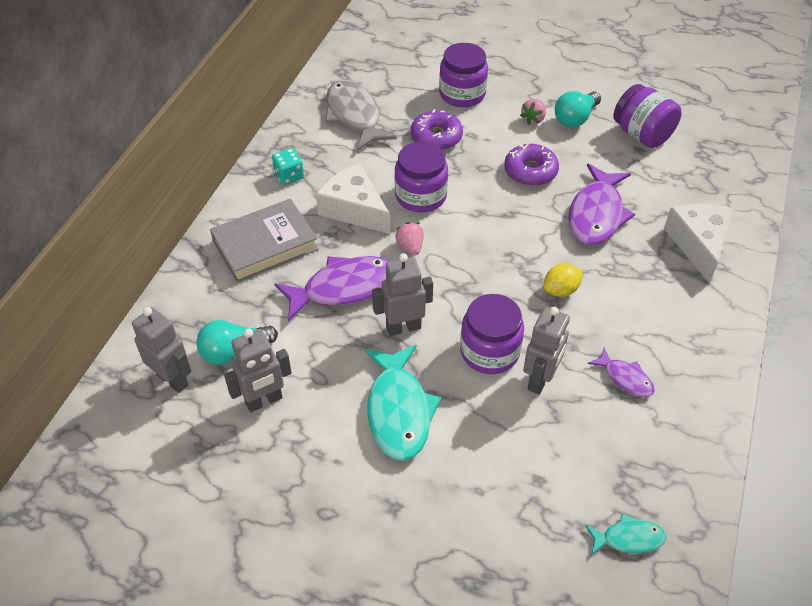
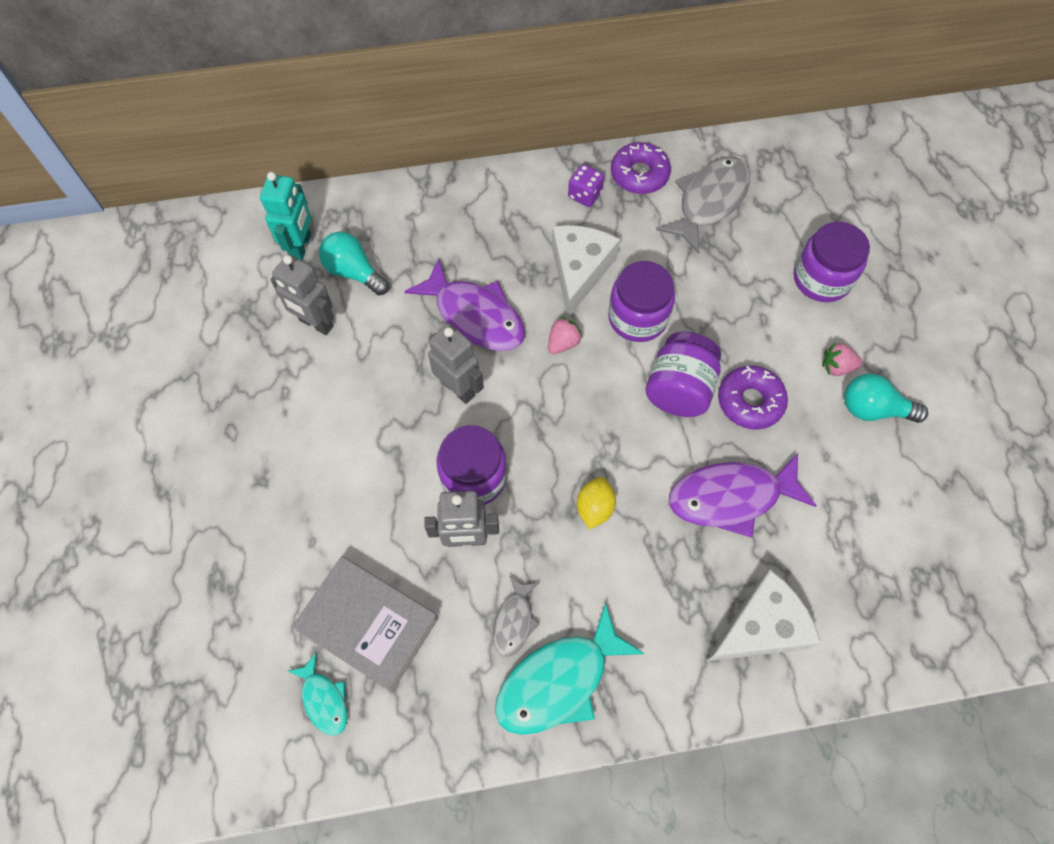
camera: 60 degrees right, 15 degrees up
(173, 379) = (301, 246): grey robot -> turquoise robot
(265, 245) = (486, 226): grey book -> grey book (368, 624)
(289, 176) = (585, 195): turquoise dice -> purple dice
(399, 411) = (362, 433): turquoise fish -> turquoise fish (559, 681)
(436, 137) = (734, 288): purple donut -> purple donut (639, 174)
(560, 290) = (594, 508): yellow lemon -> yellow lemon turned 75 degrees clockwise
(625, 378) = (514, 621): purple fish -> grey fish
(642, 134) = (903, 493): purple jar -> purple jar (679, 389)

